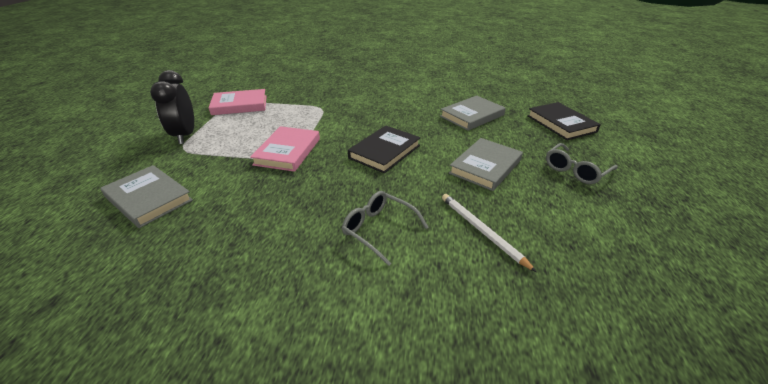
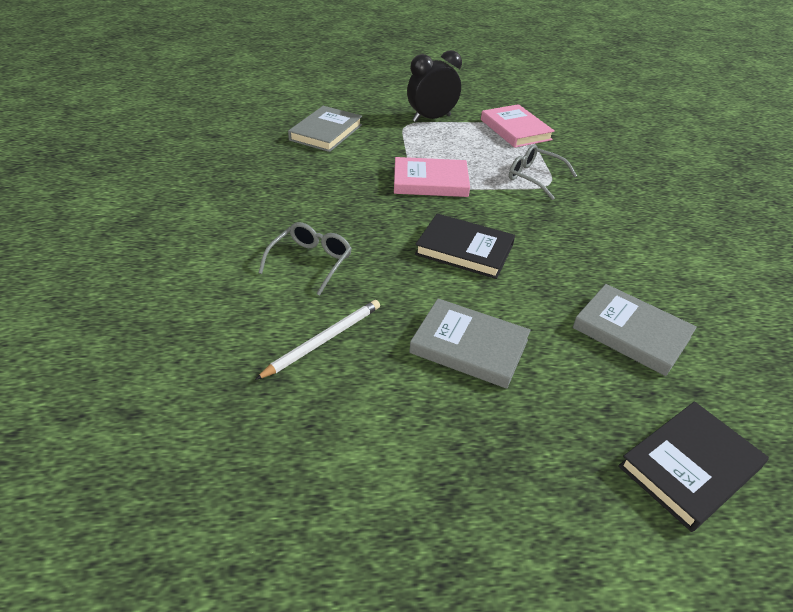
camera: 75 degrees right, 5 degrees up
(575, 170) = (506, 462): grey glasses -> grey glasses (534, 177)

